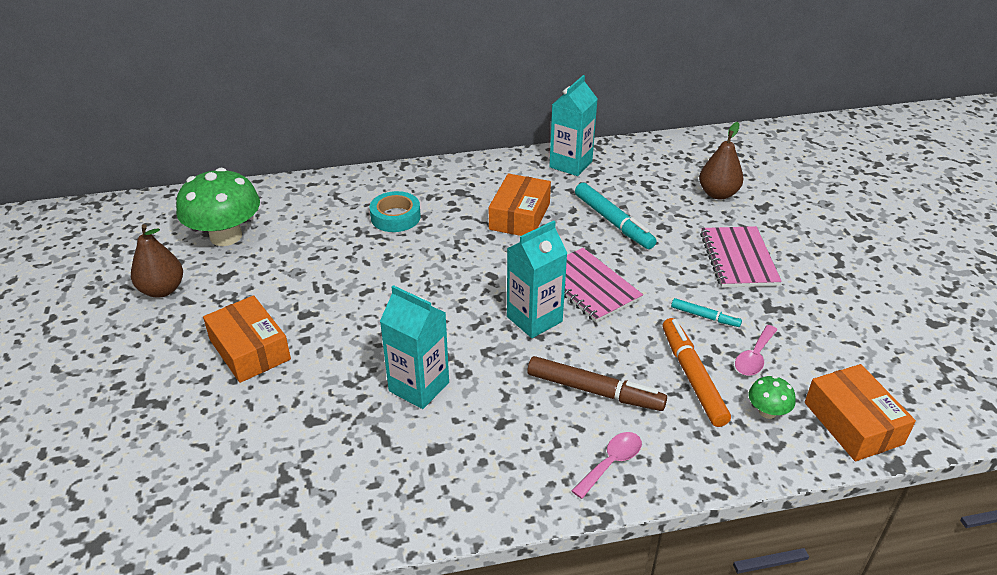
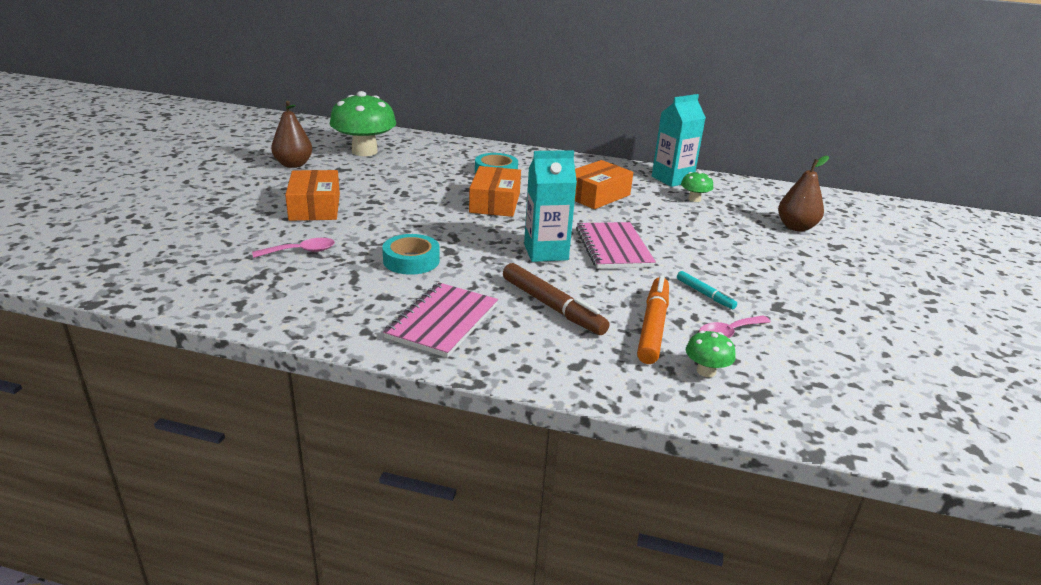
camera: 25 degrees right, 10 degrees down
(419, 387) = (411, 260): turquoise carton -> turquoise tape
(610, 187) = (694, 199): none -> green mushroom
(611, 463) = (520, 353): pink spoon -> pink spoon (301, 251)
(613, 222) = (676, 218): turquoise marker -> none
(738, 259) = (776, 270): pink notebook -> pink notebook (442, 322)
(853, 423) = (793, 408): orange box -> orange box (495, 202)

